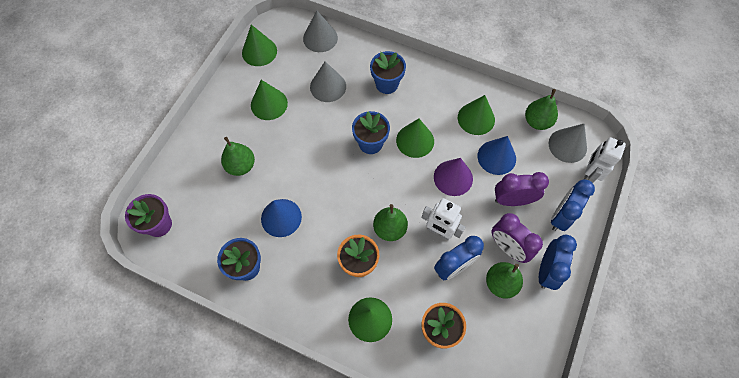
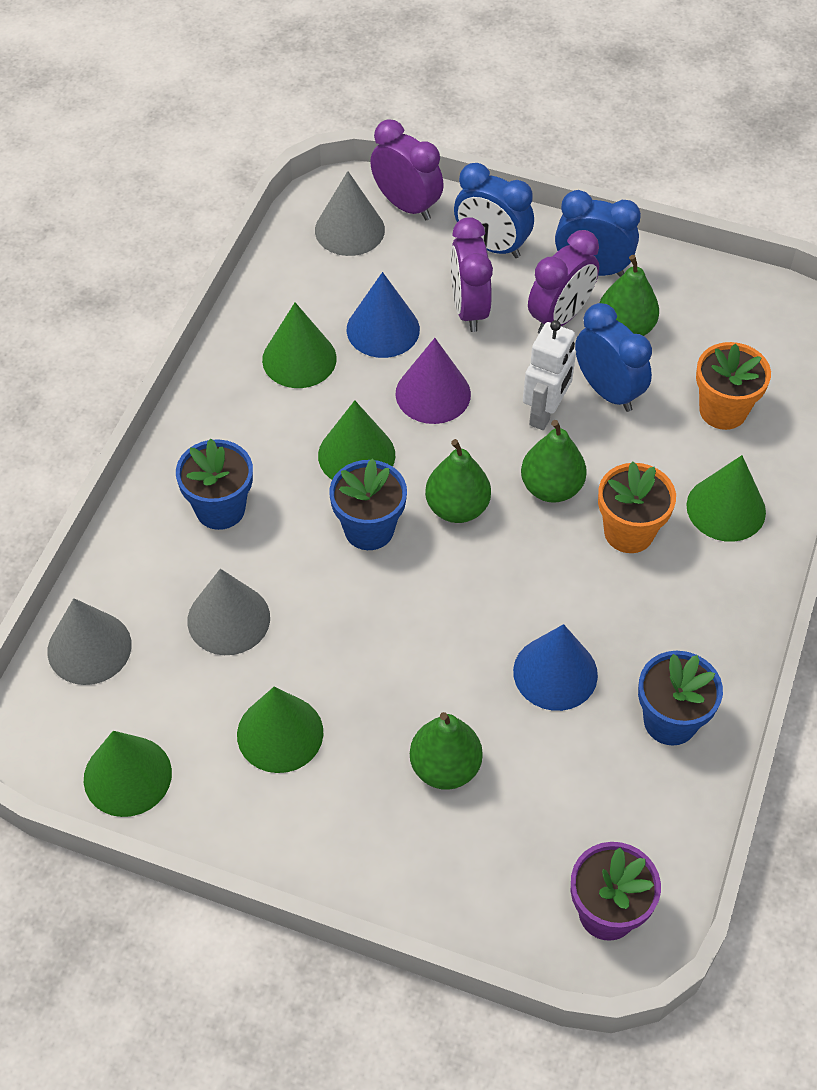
camera: 95 degrees left, 10 degrees down
(537, 121) = (301, 269): green pear -> green pear (457, 508)
(589, 175) = (406, 205): white robot -> purple clock

